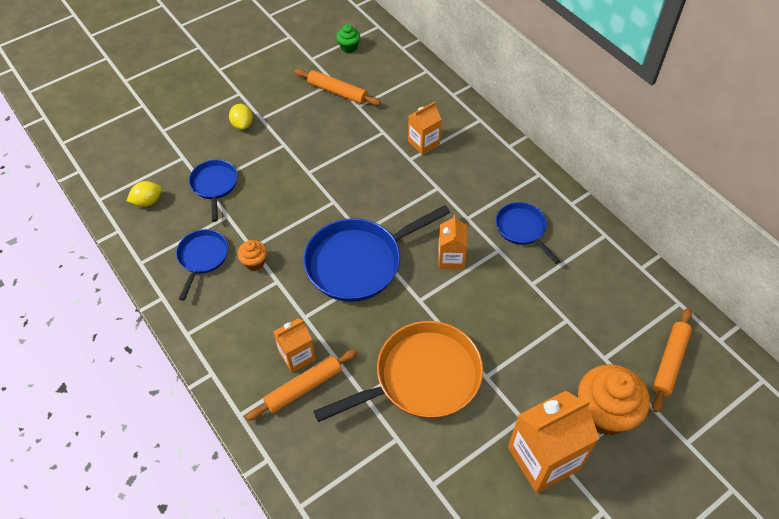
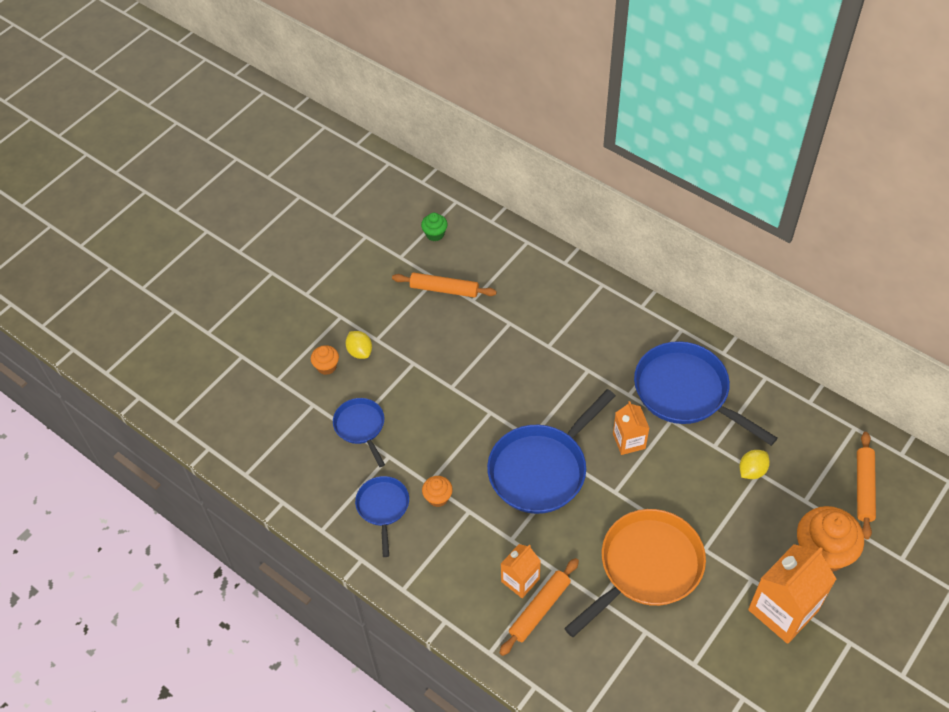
camera: 15 degrees left, 0 degrees up
(148, 201) = (298, 463): yellow lemon -> yellow lemon (752, 471)
(209, 130) = (326, 366): none -> orange cupcake
(423, 143) = (555, 324): orange carton -> none
(522, 229) = (686, 392): blue pan -> blue pan, size x1.84

